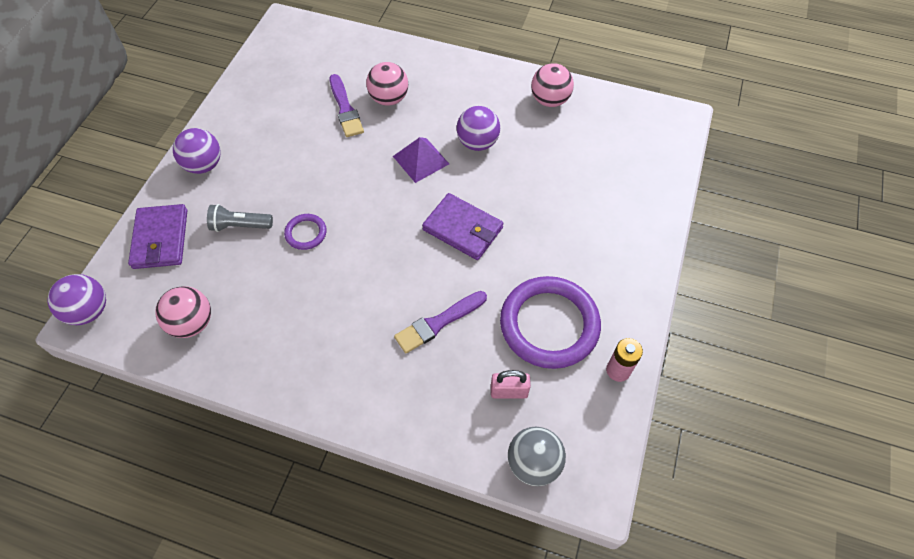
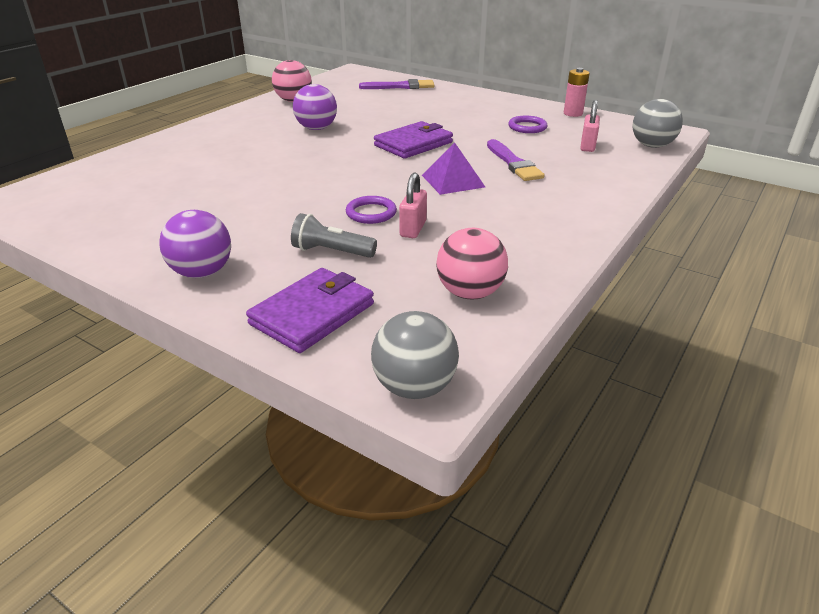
camera: 75 degrees left, 25 degrees down
(89, 311) = (414, 387): purple ball -> grey ball
(161, 239) = (312, 314): purple wallet -> purple wallet turned 60 degrees counterclockwise
(240, 226) = (331, 251): grey flashlight -> grey flashlight turned 90 degrees clockwise
(283, 268) = (413, 229): none -> pink padlock
(345, 109) = (205, 178): purple brush -> purple brush (400, 86)
(389, 99) = (216, 157): pink ball -> none
(421, 160) = (315, 151): purple pyramid -> purple pyramid (452, 181)
(549, 324) = (527, 127): purple ring -> purple ring, size x0.45

